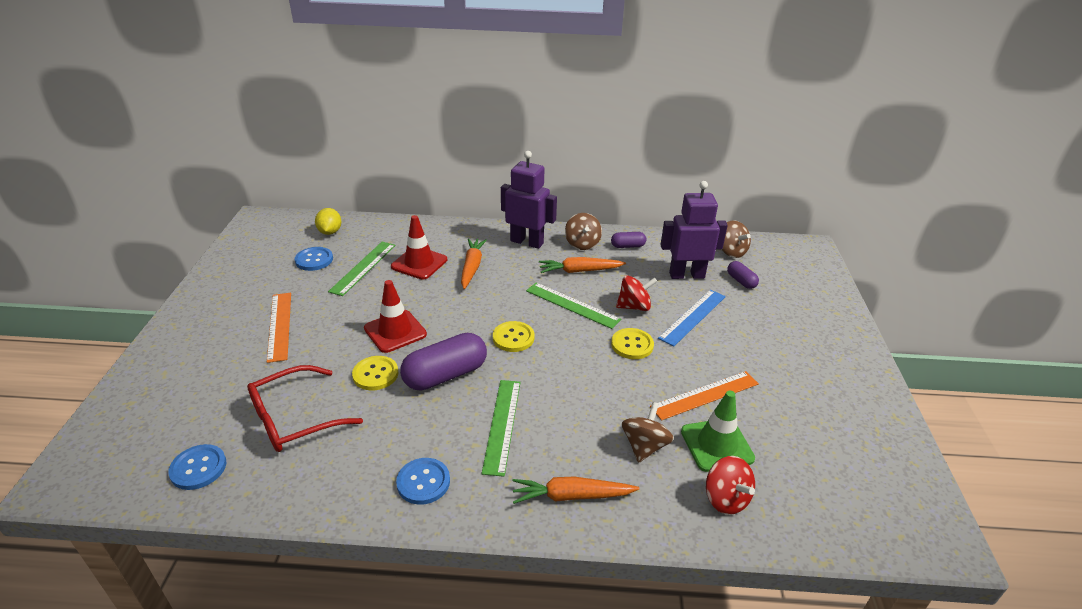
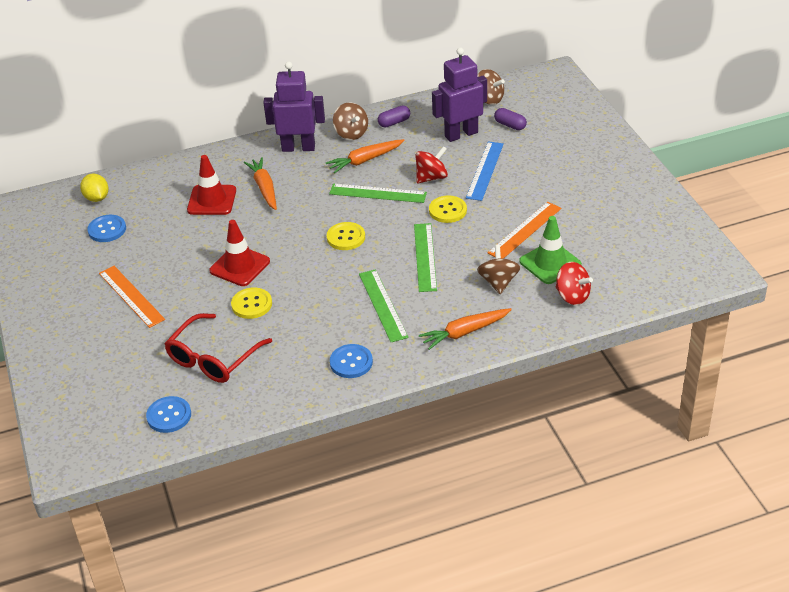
camera: 20 degrees left, 5 degrees up
(363, 267) = (161, 221): green ruler -> green ruler (425, 257)
(445, 375) = (311, 285): purple capsule -> none

